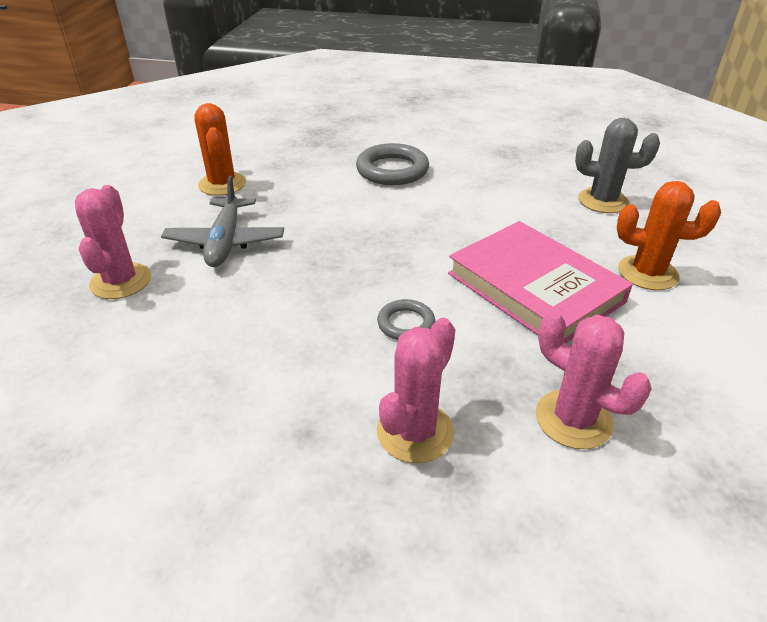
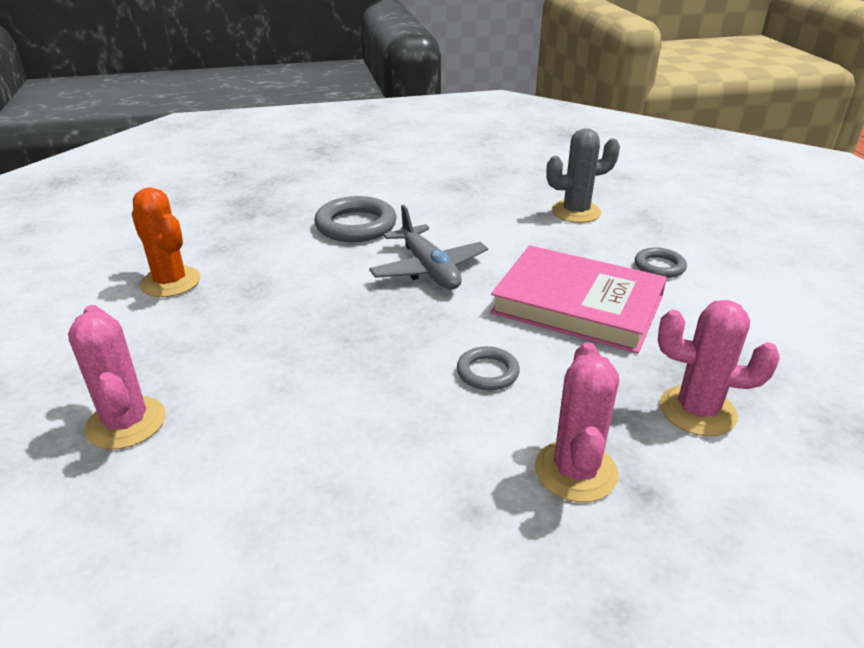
camera: 25 degrees left, 5 degrees down
(226, 242) = (226, 343): grey plane -> grey plane (429, 269)
(647, 273) = (659, 266): orange cactus -> grey ring

